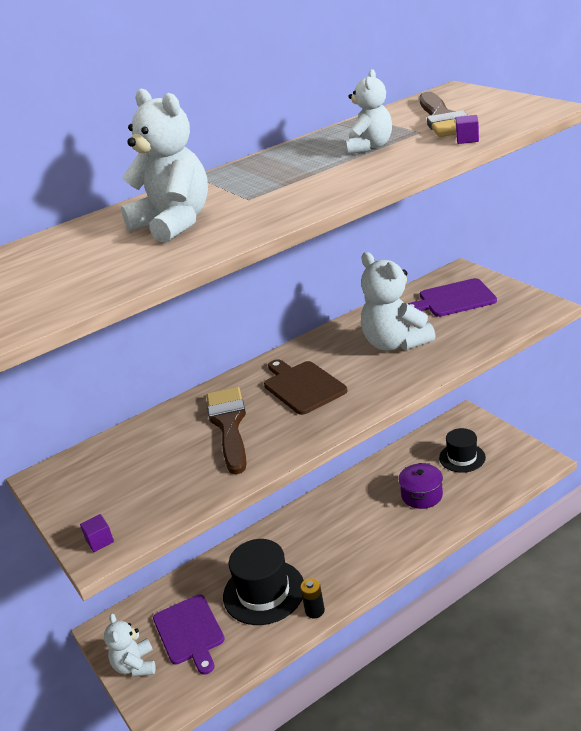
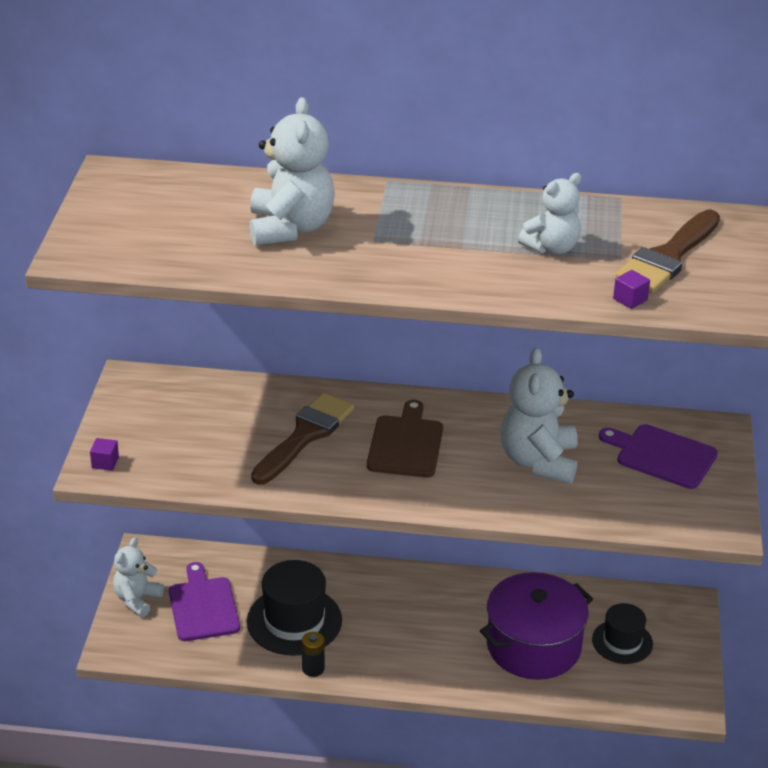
camera: 35 degrees right, 5 degrees up
(190, 632) = (203, 606): purple cutting board -> purple cutting board turned 150 degrees clockwise
(421, 495) = (533, 646): purple pot -> purple pot, size x1.80

